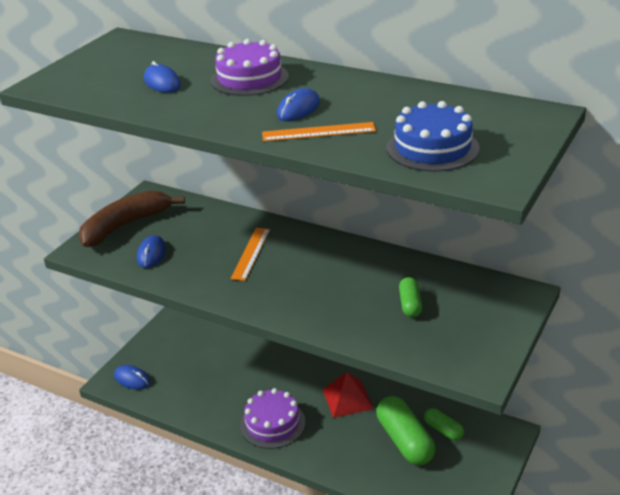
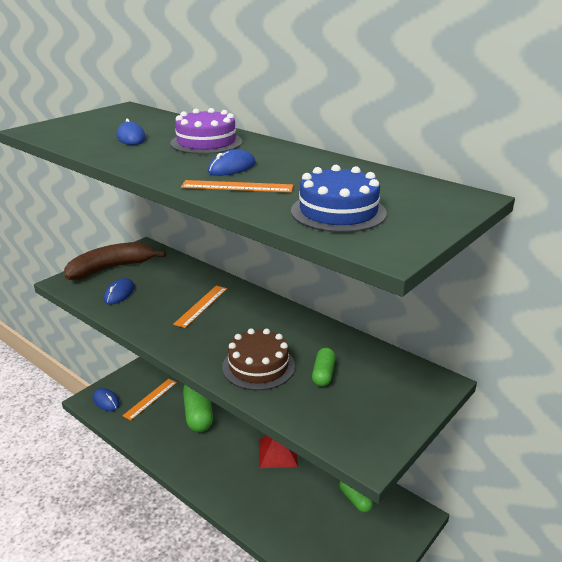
camera: 10 degrees right, 5 degrees down
(182, 367) = (150, 398): none -> orange ruler
(272, 423) = (205, 463): purple cake -> none
(341, 308) = (258, 366): none -> brown cake
(404, 441) = (316, 503): green capsule -> green capsule (198, 413)

